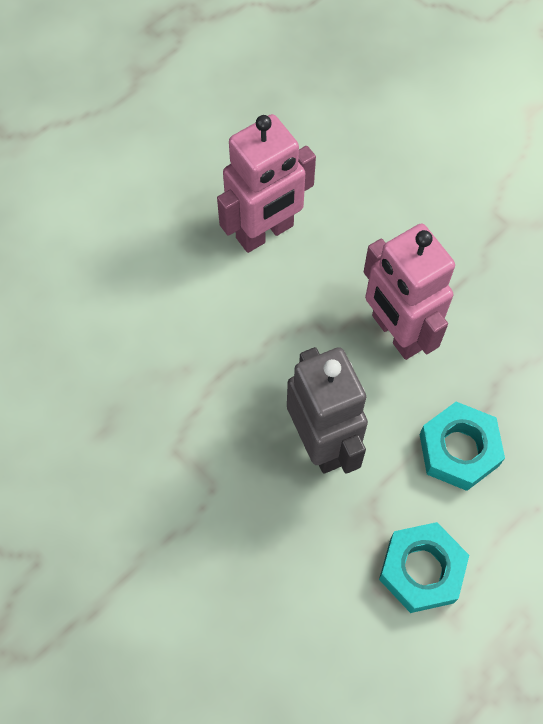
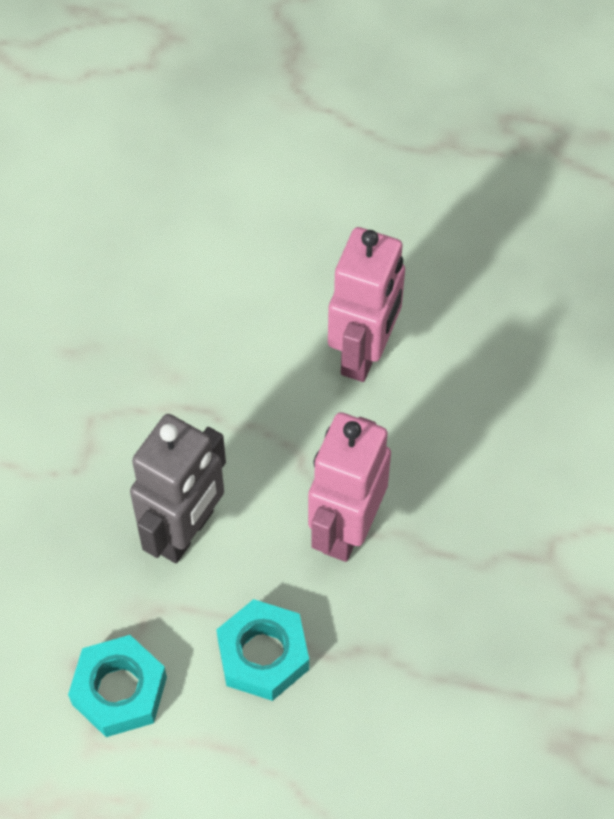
camera: 55 degrees right, 5 degrees down
(265, 232) = (364, 353): pink robot -> pink robot turned 90 degrees counterclockwise

